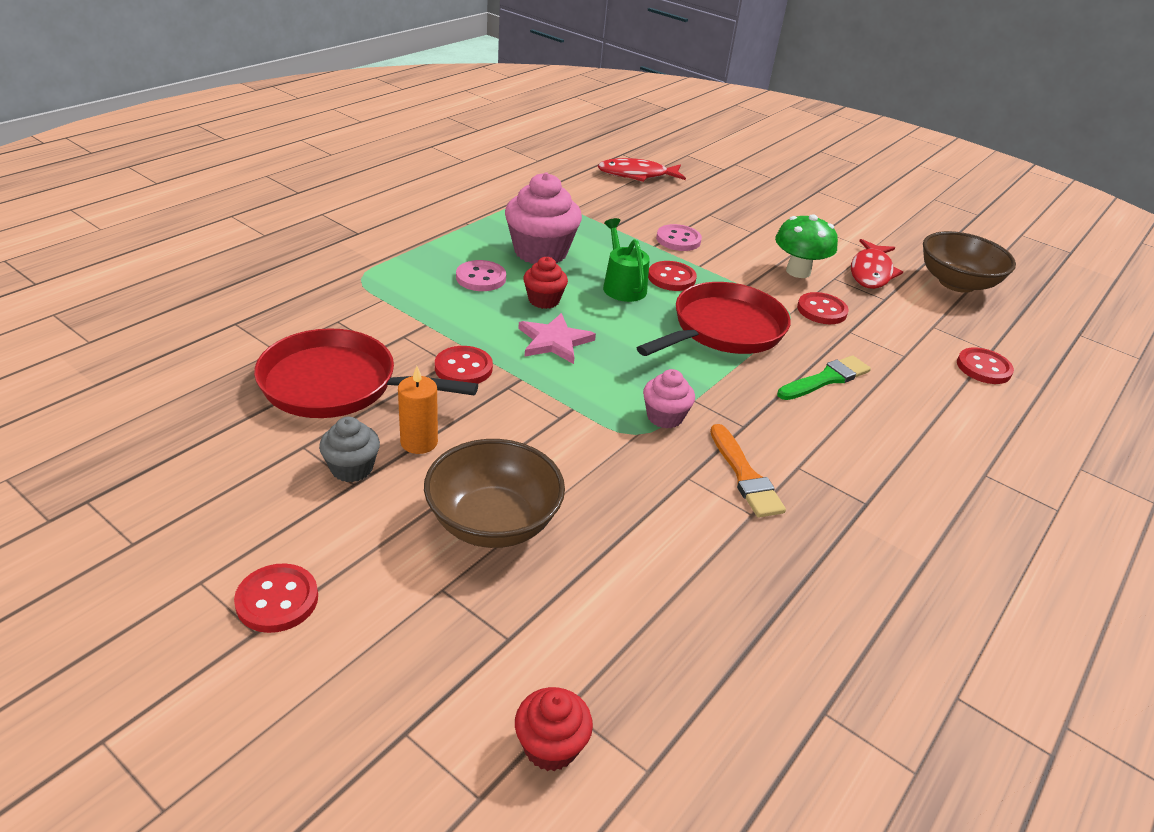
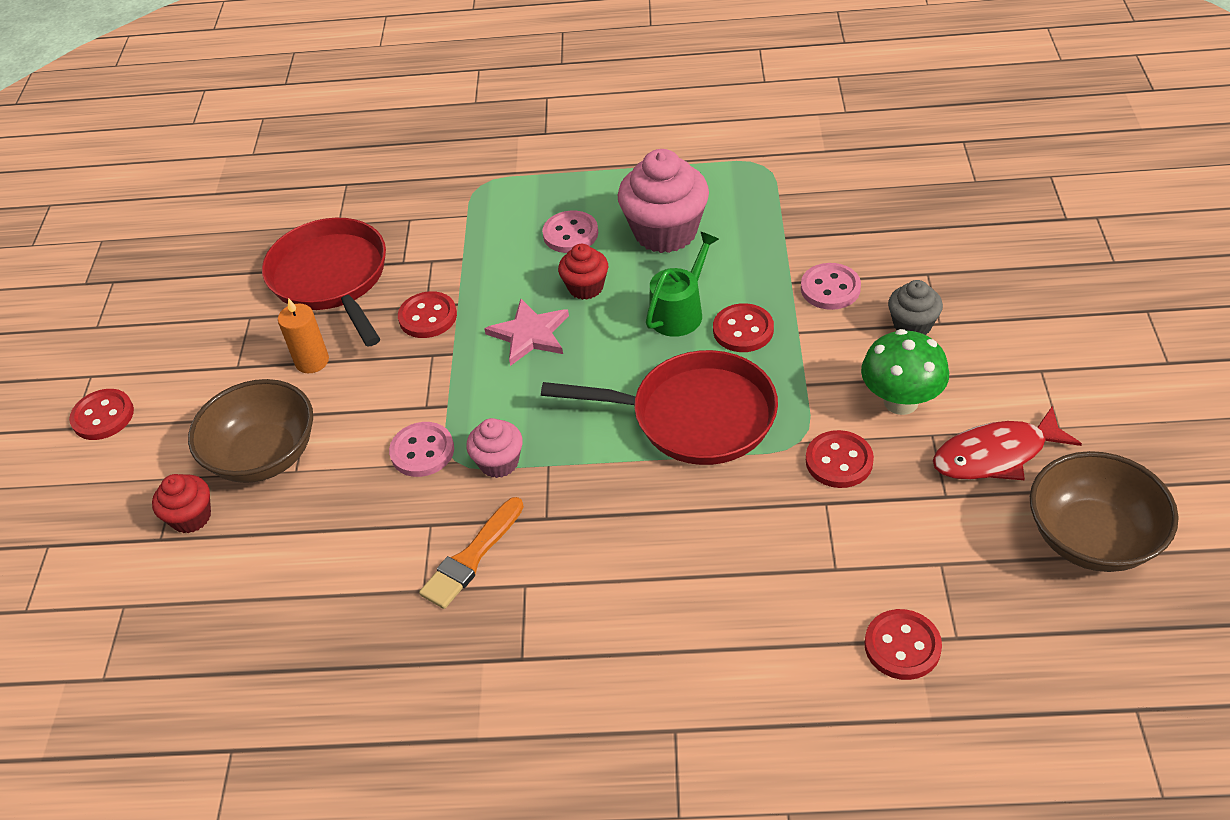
camera: 60 degrees right, 10 degrees up
(352, 468) = (250, 354): grey cupcake -> grey cupcake (912, 325)
(550, 746) = (86, 618): red cupcake -> red cupcake (191, 517)
(606, 442) = (422, 451): none -> pink button
(637, 175) = (929, 179): red fish -> none
(826, 379) = (701, 531): green brush -> none

